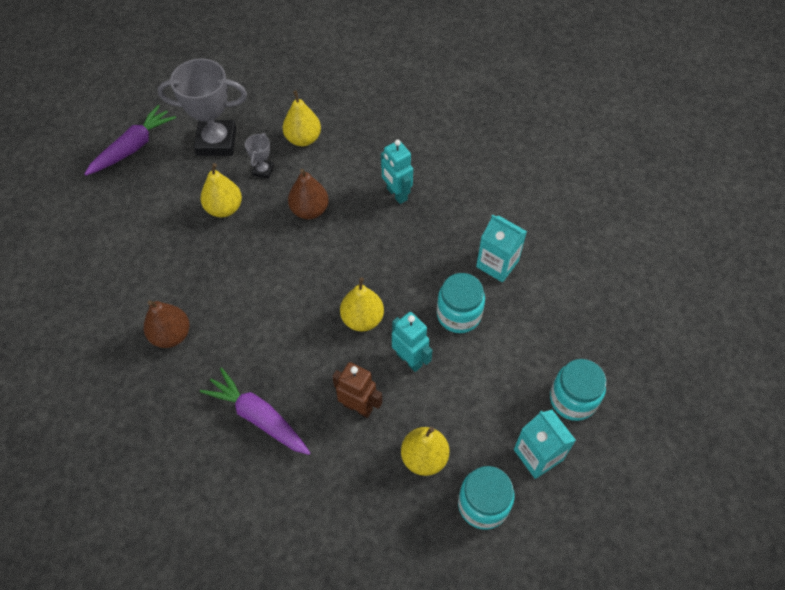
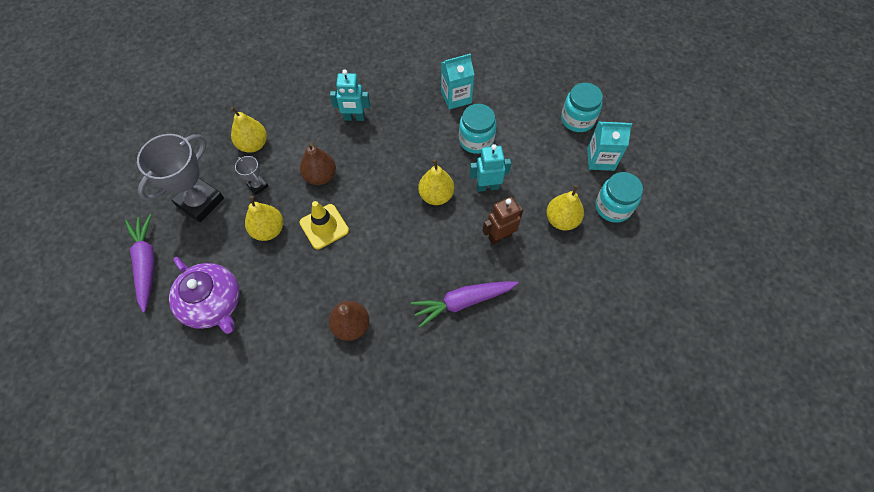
camera: 55 degrees left, 5 degrees up
(126, 217) = (213, 303): none -> purple teapot
(258, 248) = (324, 226): none -> yellow traffic cone

